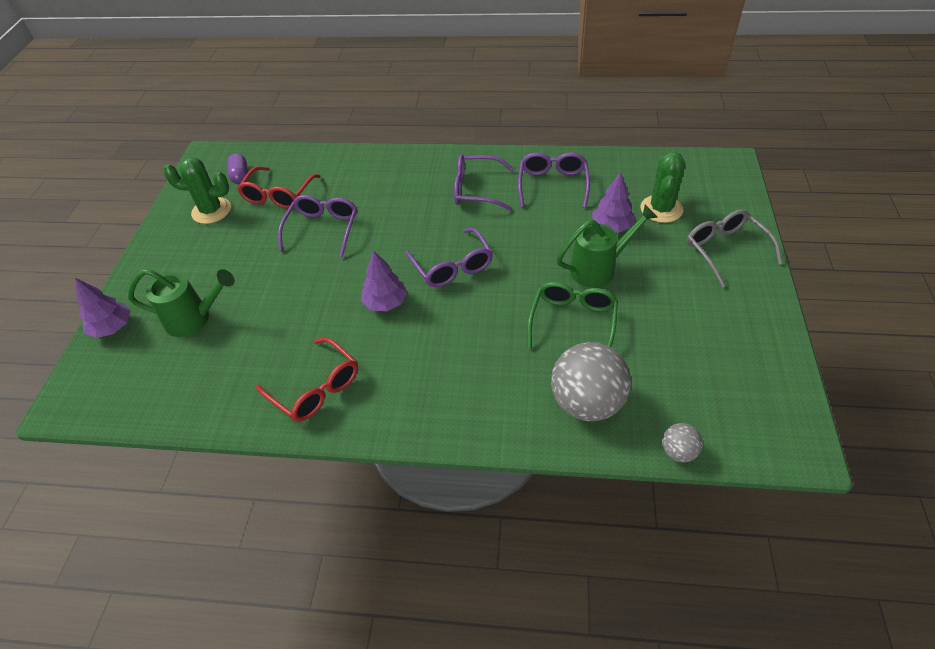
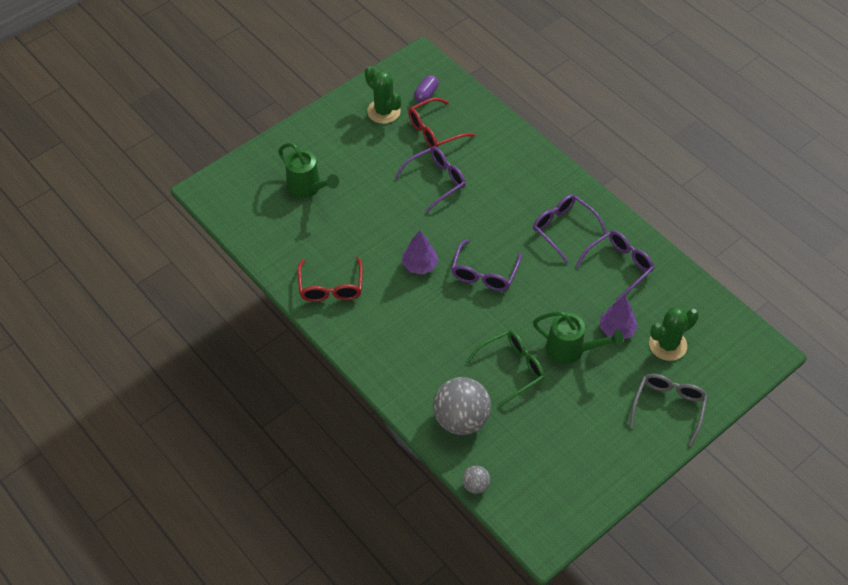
camera: 40 degrees right, 5 degrees up
(113, 328) = (262, 158): purple tree -> none

